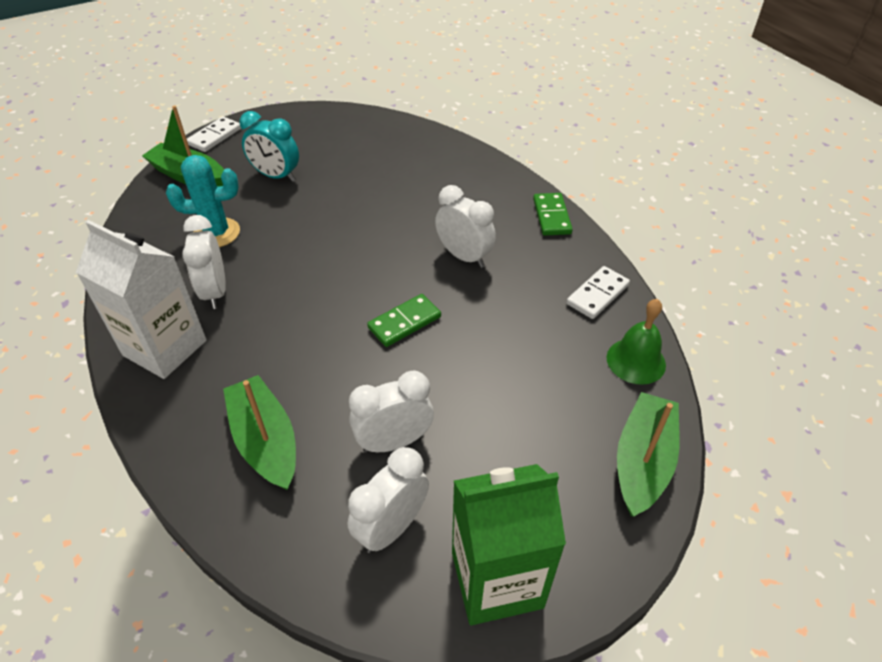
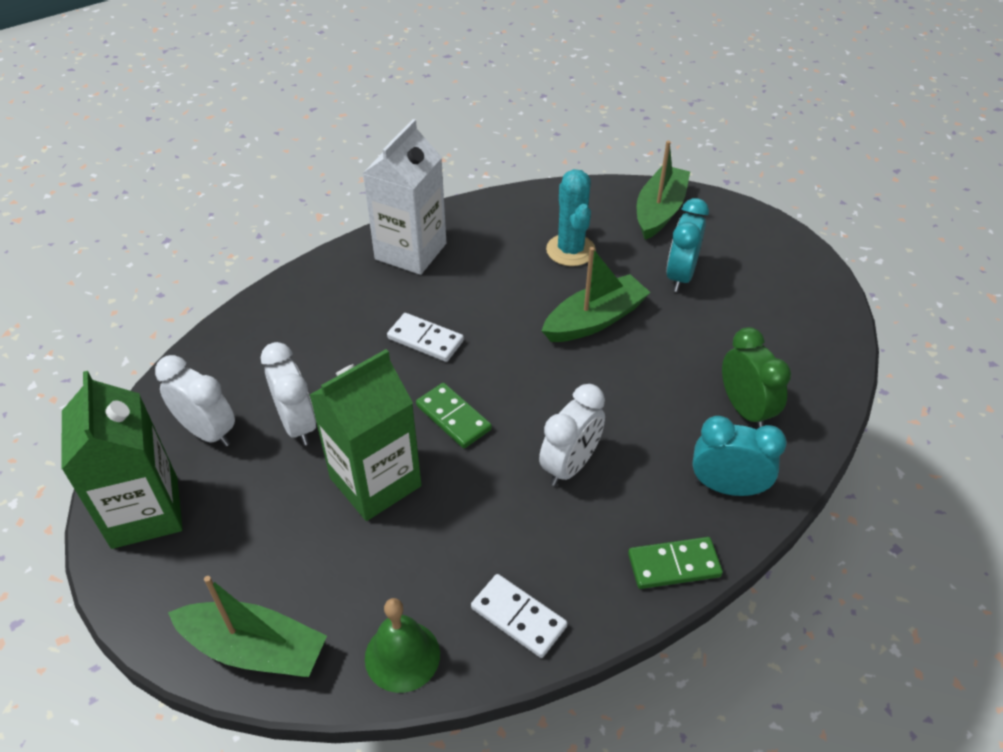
camera: 85 degrees right, 0 degrees up
(214, 136) = (739, 213): white domino -> white domino (425, 339)
(215, 292) = (484, 267): white clock -> none
(265, 441) = (305, 335): green boat -> green boat (595, 320)
(423, 167) = (745, 409): none -> green clock
(471, 378) = (375, 482): none -> green carton
(489, 185) = (727, 487): none -> turquoise clock

